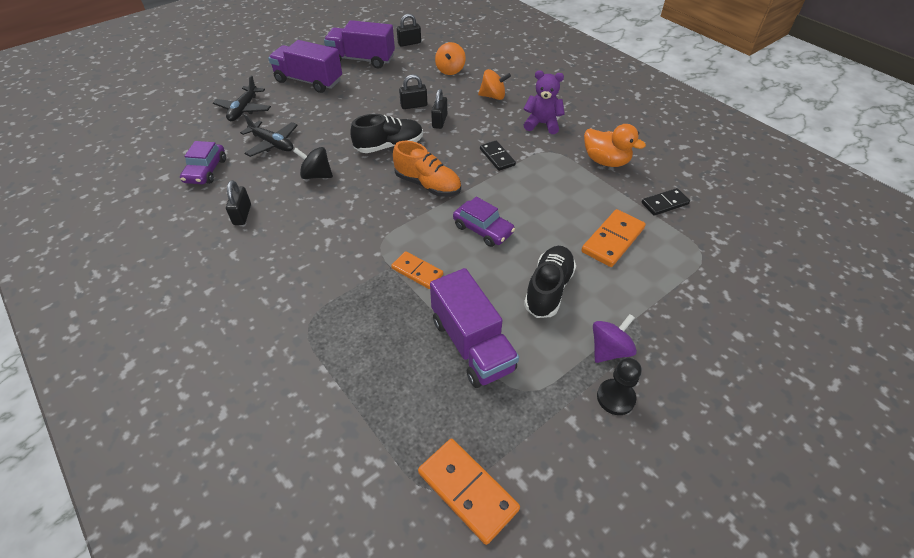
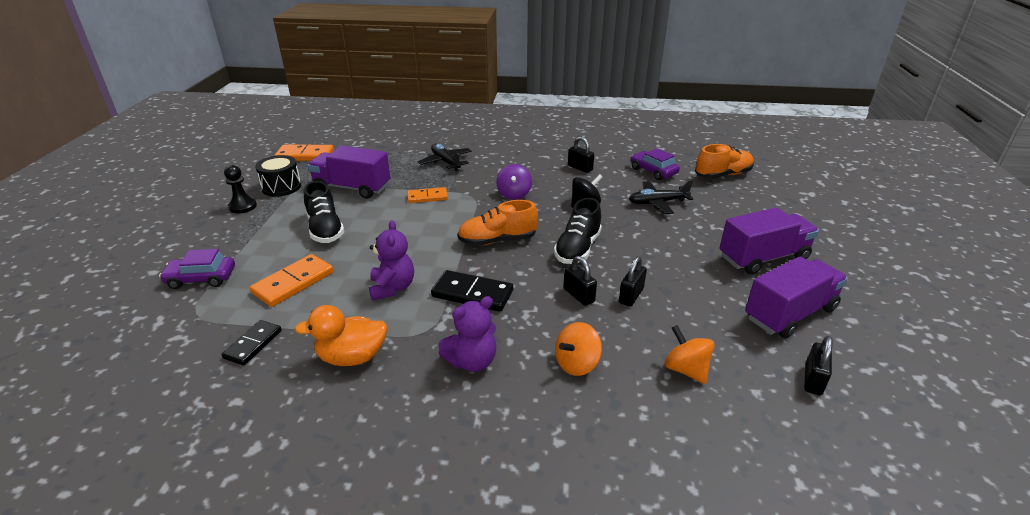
camera: 135 degrees right, 15 degrees down
(178, 134) = (723, 175): none -> orange shoe
(244, 109) = (736, 209): black plane -> black plane (446, 162)
(483, 229) = (413, 236): purple car -> purple car (201, 278)
(497, 157) = (472, 294): black domino -> black domino, size x1.51
(543, 191) = (392, 288): none -> purple teddy bear
(549, 412) = (281, 187): none -> black drum
(609, 350) = (258, 222): purple spinning top -> purple spinning top (514, 194)
(612, 240) = (293, 283): orange domino -> orange domino turned 45 degrees clockwise

